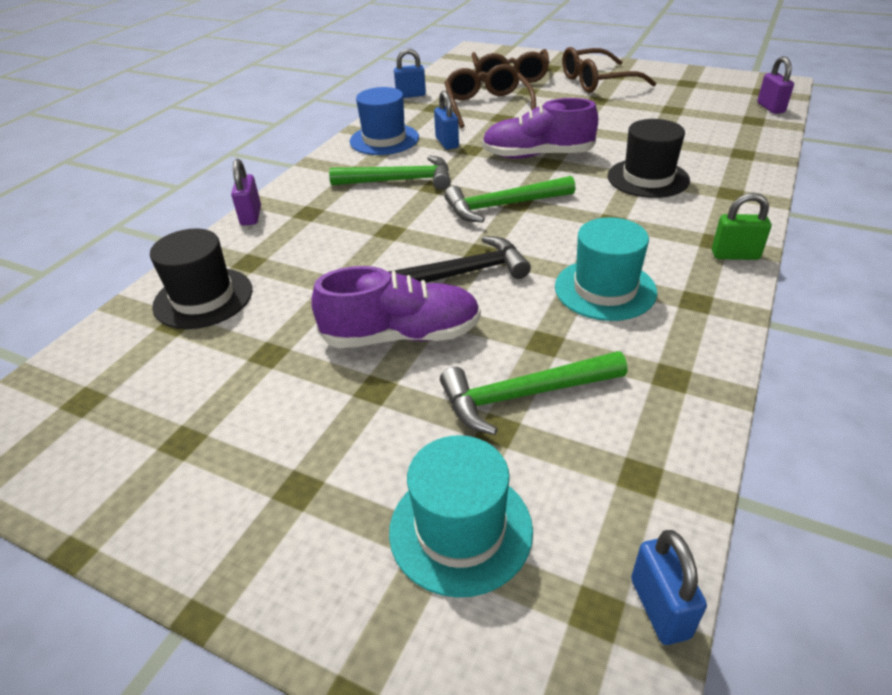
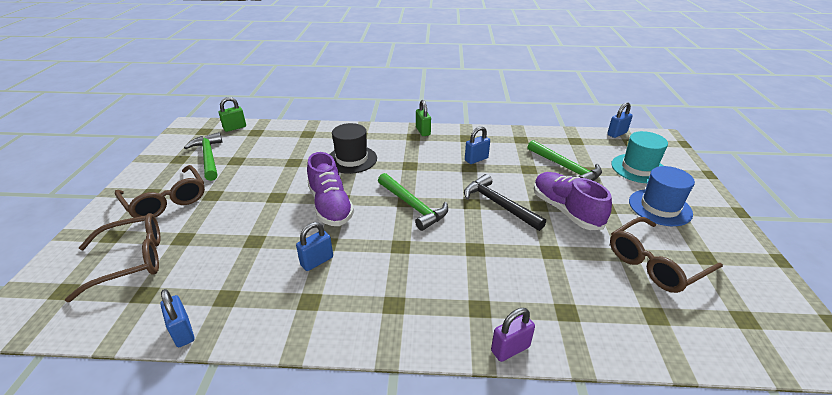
camera: 115 degrees left, 5 degrees down
(203, 298) = (622, 315): black hat -> none
(384, 139) = (318, 310): blue hat -> blue hat (660, 207)
(399, 181) = (400, 268): green hammer -> green hammer (209, 157)
(487, 106) = (224, 256): brown glasses -> brown glasses (656, 263)
(605, 289) = (476, 159): turquoise hat -> blue padlock
(770, 108) = (235, 128): purple padlock -> green padlock

